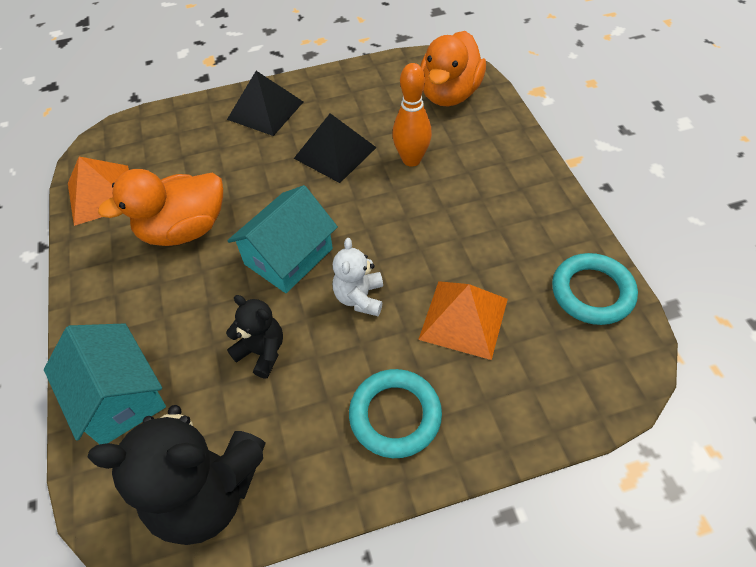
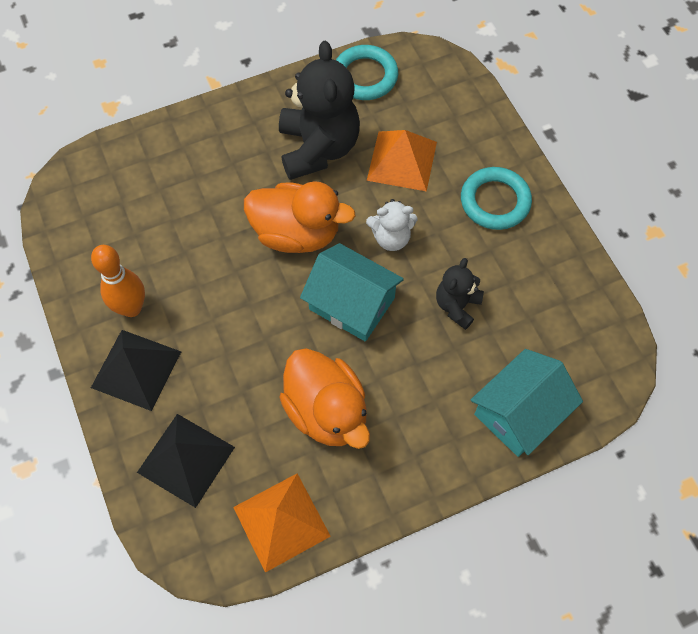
camera: 100 degrees left, 10 degrees up
(207, 492) = (581, 319): black teddy bear -> black teddy bear (318, 148)
(335, 153) = (208, 283): black pyramid -> black pyramid (186, 459)
(411, 160) = (218, 211): orange bowling pin -> orange bowling pin (131, 308)
(449, 94) = (115, 183): orange duck -> orange duck (296, 233)

